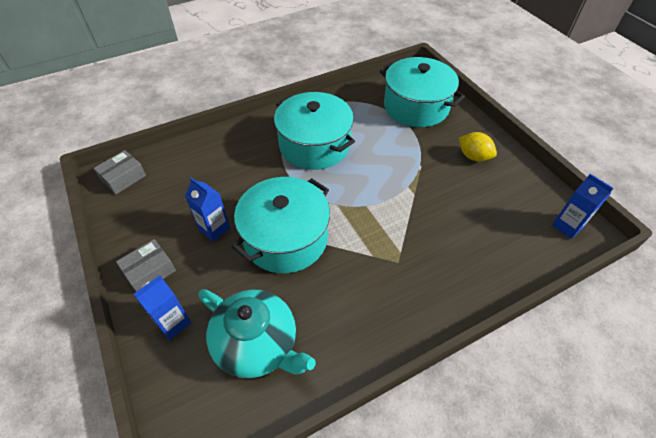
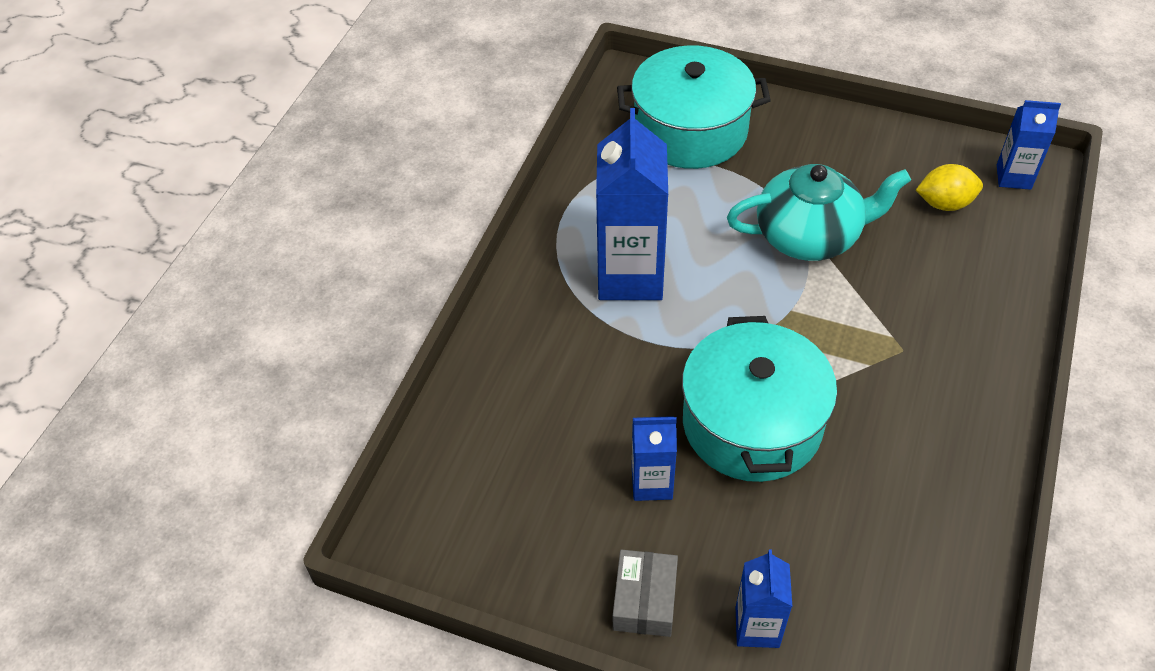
camera: 40 degrees left, 0 degrees up
(123, 178) = (425, 521): grey box -> none
(258, 344) = (877, 563): turquoise teapot -> turquoise teapot (809, 236)
(314, 145) = (630, 276): turquoise pot -> blue carton
(473, 156) = (834, 156): yellow lemon -> yellow lemon (944, 203)

